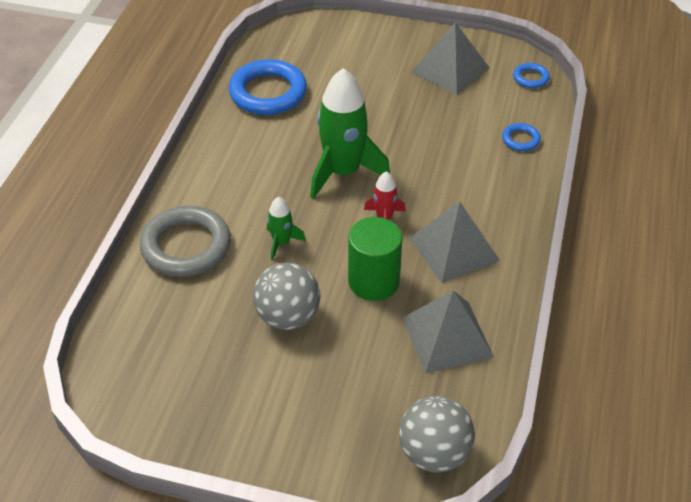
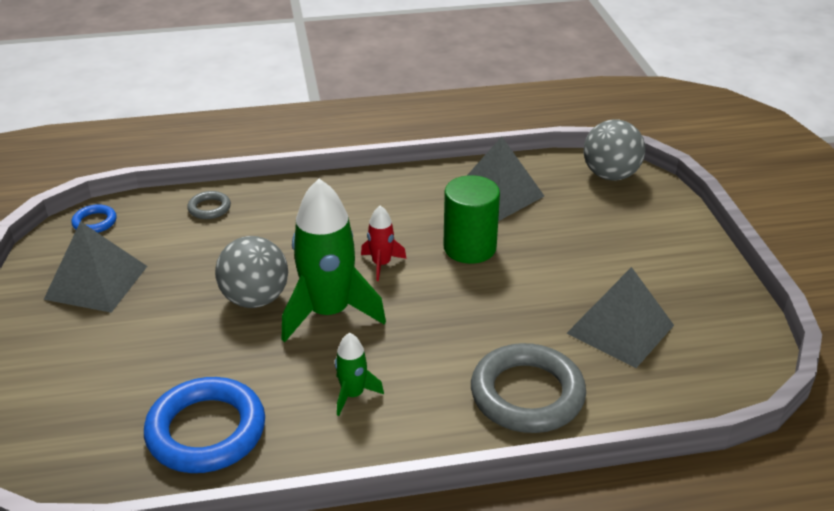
camera: 115 degrees left, 10 degrees down
(281, 243) = (467, 322): green rocket -> green rocket (353, 394)
(288, 317) = (554, 286): grey ball -> grey ball (255, 299)
(454, 249) = (393, 213): grey pyramid -> grey pyramid (620, 329)
(520, 139) = (209, 208): blue ring -> grey ring

